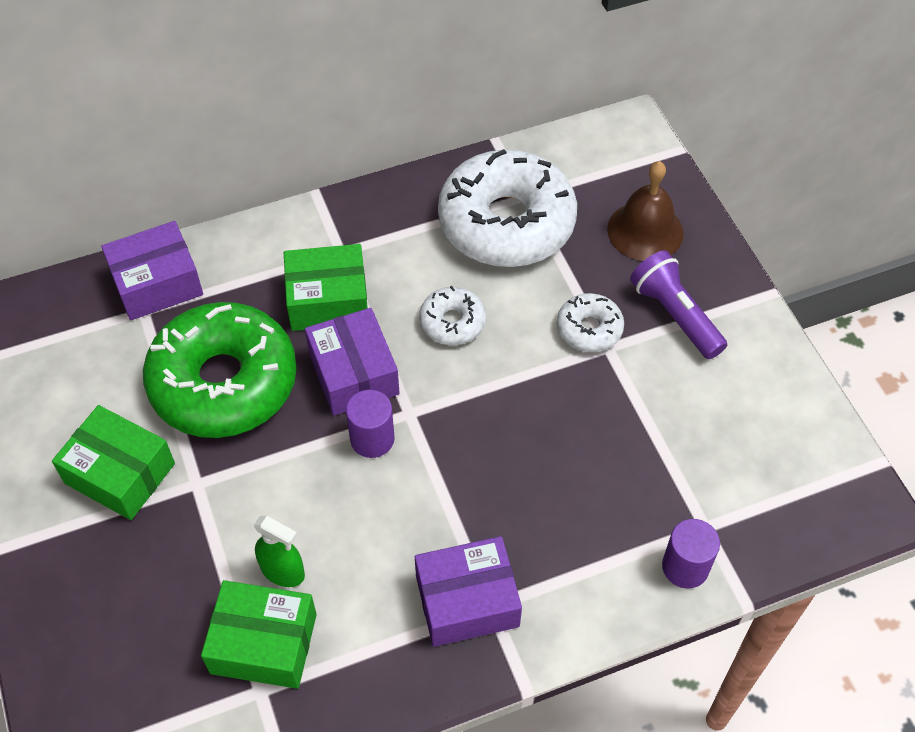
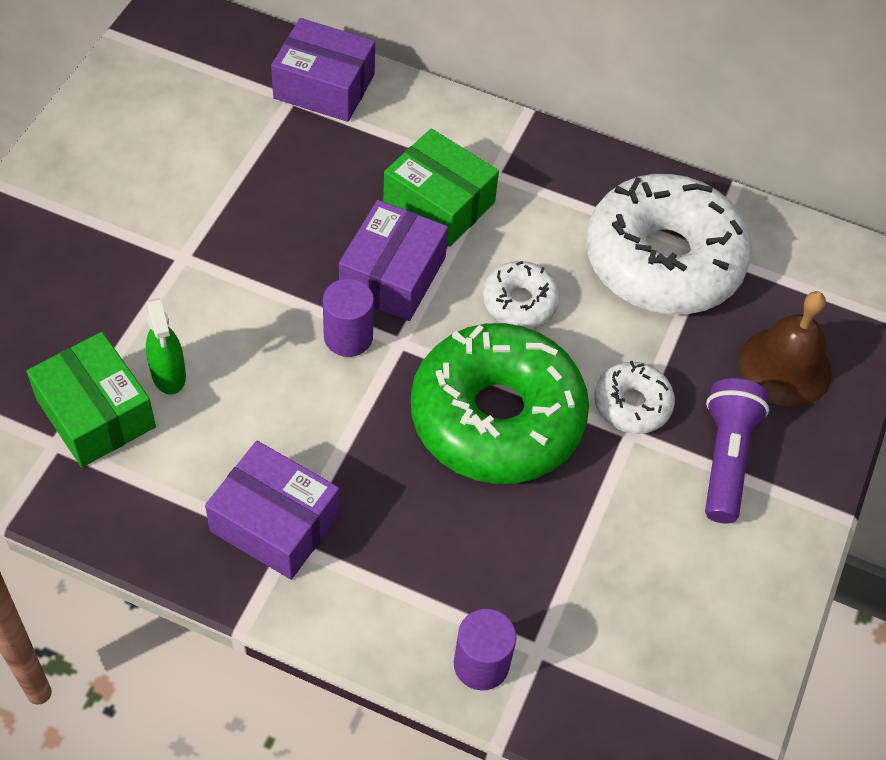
camera: 40 degrees right, 0 degrees up
(120, 473) = (140, 203): green box -> none
(224, 382) = (287, 200): green donut -> green donut (497, 417)

